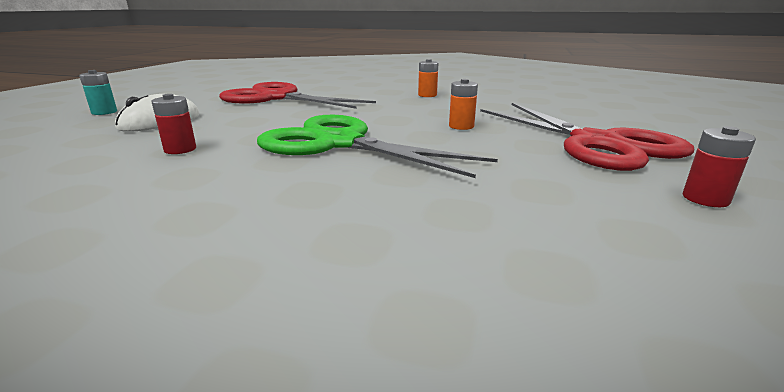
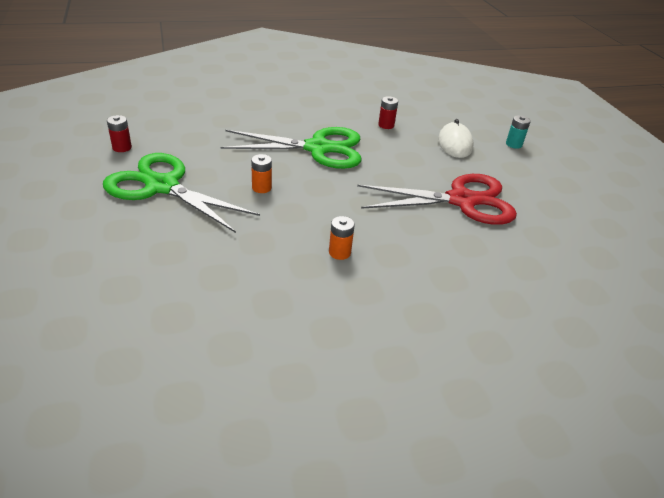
camera: 145 degrees right, 15 degrees up
(596, 143) = (162, 186): red scissors -> green scissors

